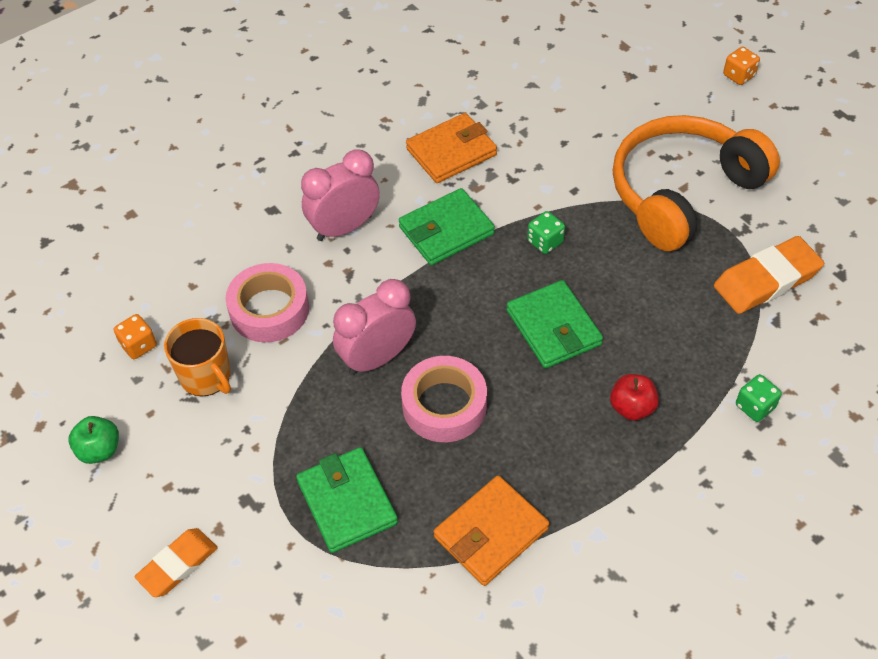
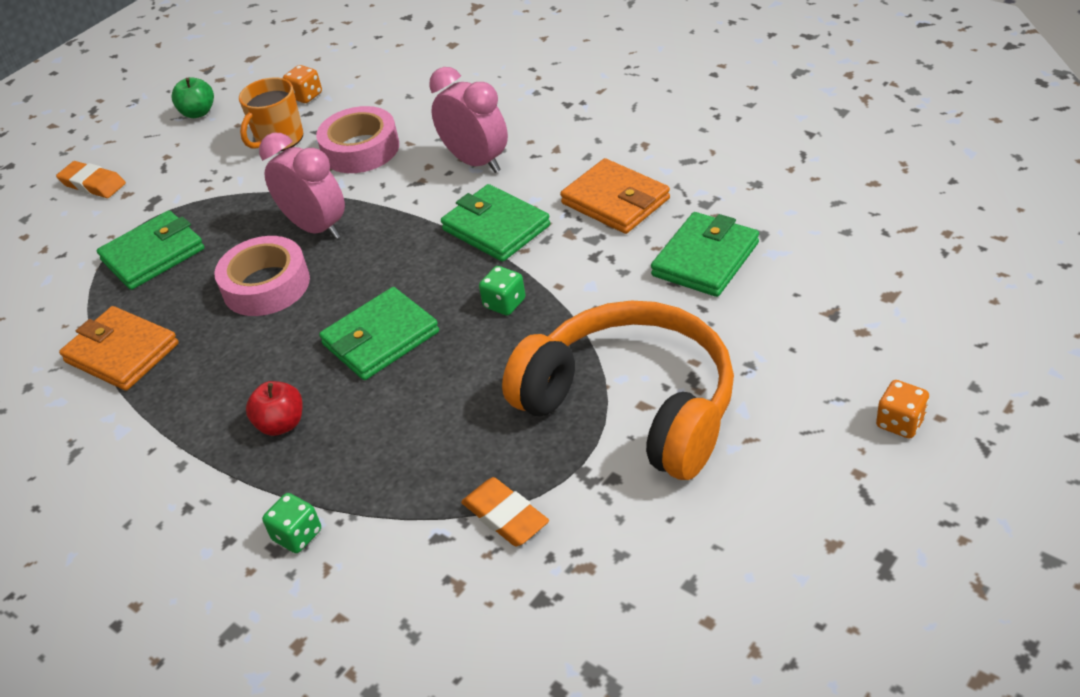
camera: 80 degrees right, 10 degrees down
(546, 120) = (705, 259): none -> green wallet
(766, 280) = (505, 516): orange eraser -> orange eraser, size x0.66

